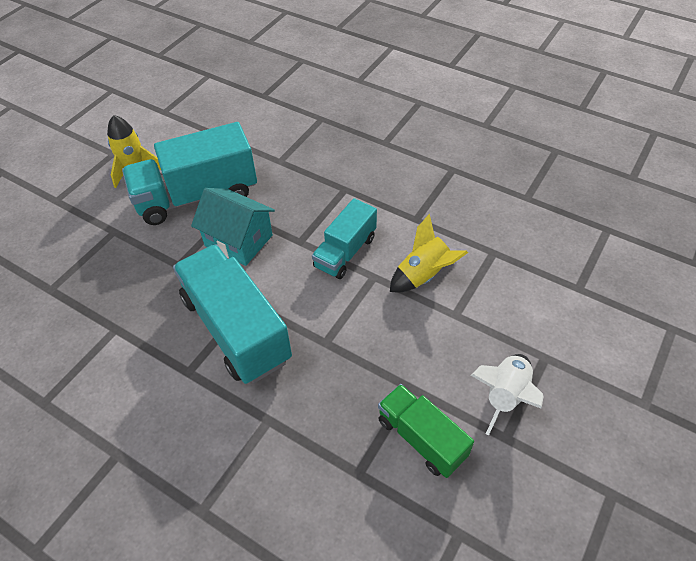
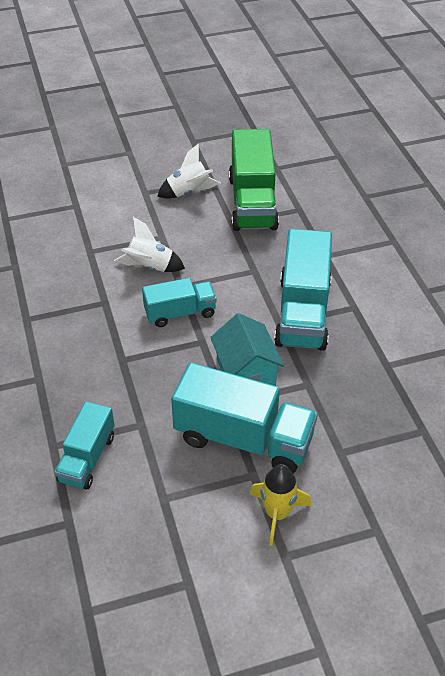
camera: 140 degrees left, 5 degrees down
(292, 125) = (87, 458): none -> turquoise truck
(421, 438) = (252, 203): green truck -> green truck, size x1.70
(423, 275) = (150, 267): yellow rocket -> white rocket

